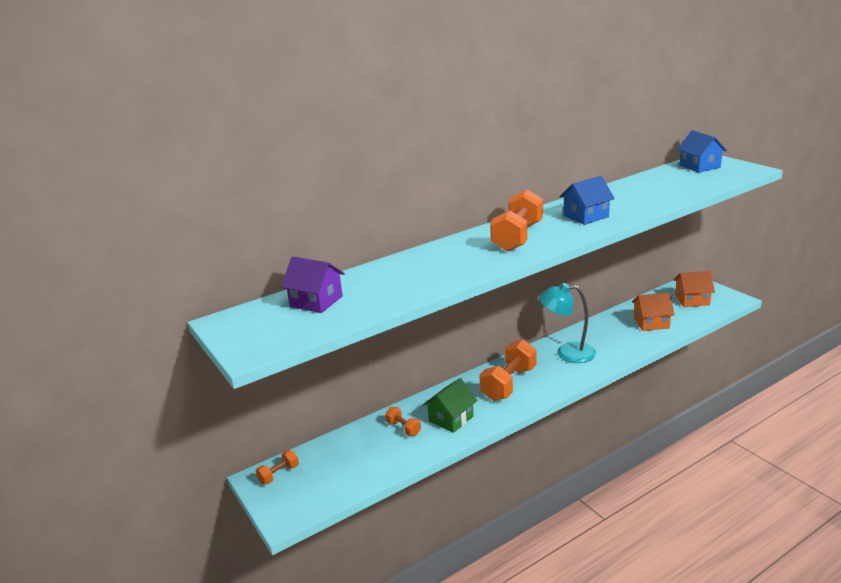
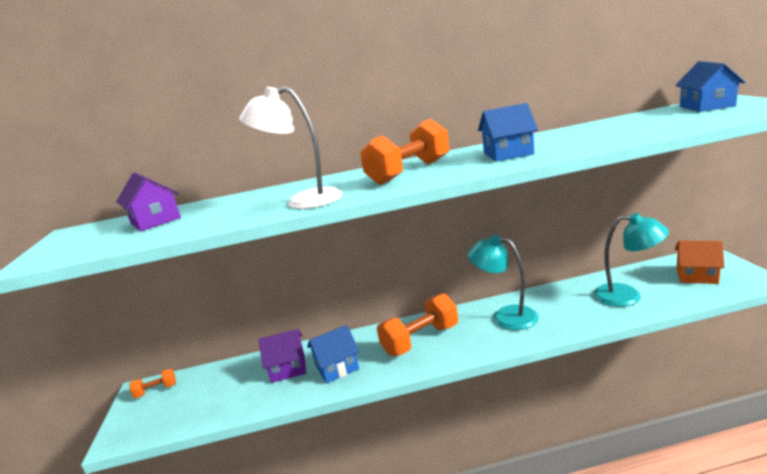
camera: 25 degrees right, 5 degrees down
(403, 428) = (288, 368): orange dumbbell -> purple house
(451, 419) = (337, 367): green house -> blue house
(453, 271) = (303, 201): none -> white lamp
(651, 323) = (627, 296): orange house -> turquoise lamp

